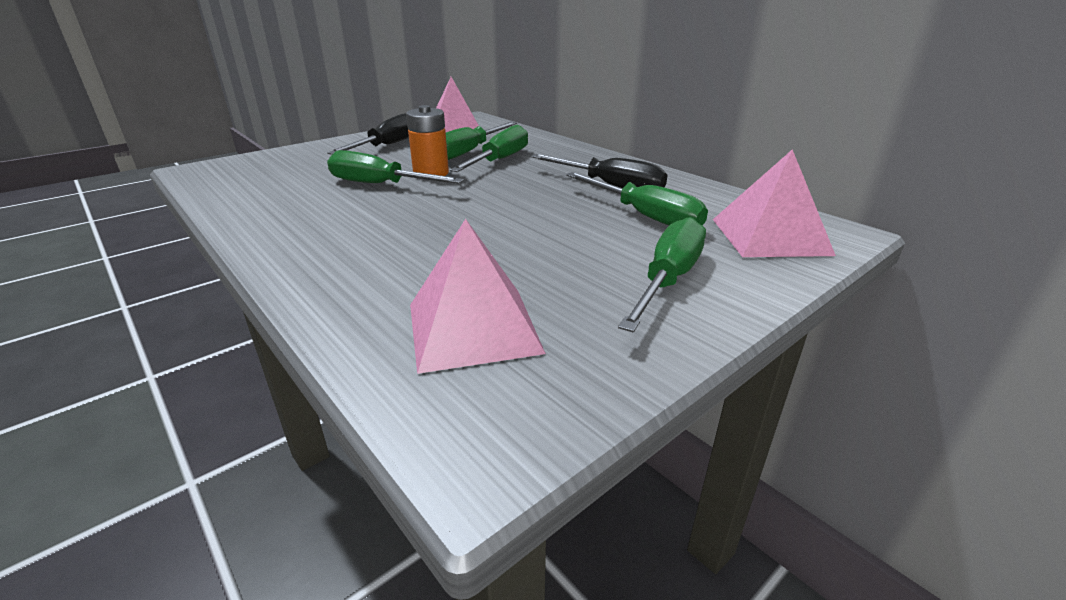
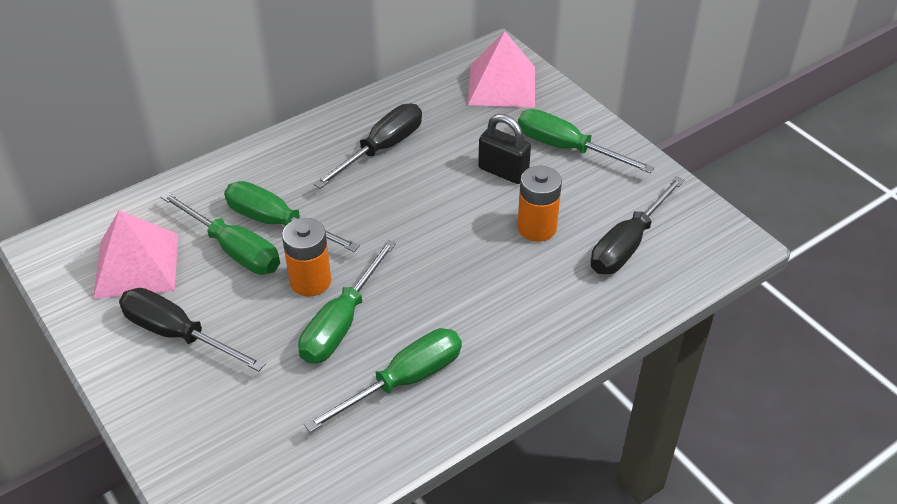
camera: 85 degrees left, 15 degrees up
(473, 327) = (628, 244): pink pyramid -> black screwdriver
(502, 261) = (537, 228): none -> orange battery
(600, 241) = (503, 171): none -> black padlock
(644, 216) = (457, 139): green screwdriver -> green screwdriver (403, 381)

